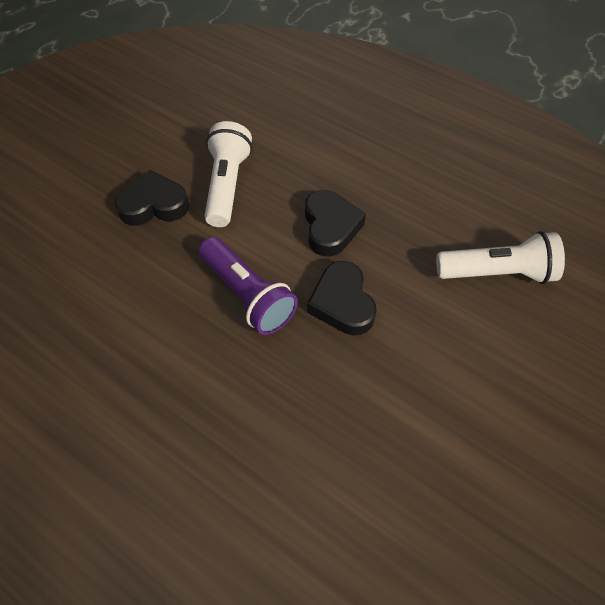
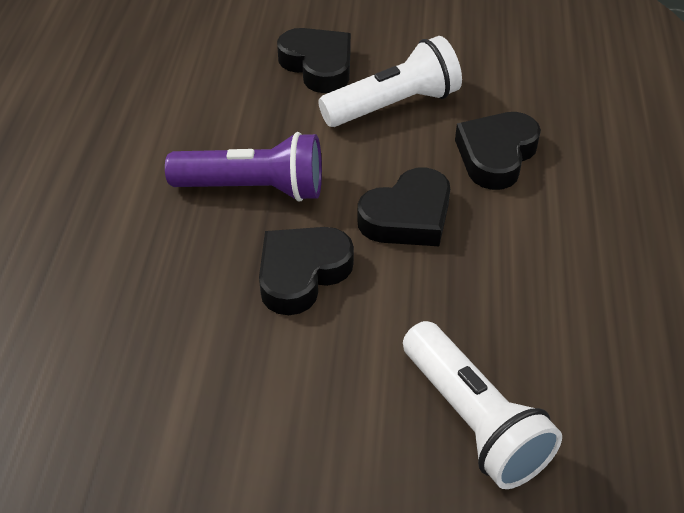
camera: 60 degrees right, 10 degrees down
(247, 295) = (254, 188): purple flashlight -> purple flashlight turned 105 degrees counterclockwise
(310, 160) = (496, 155): none -> black heart

